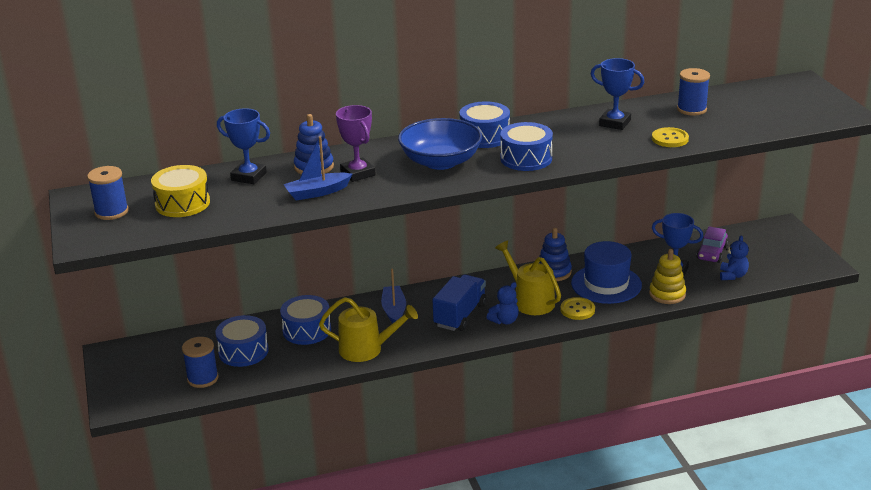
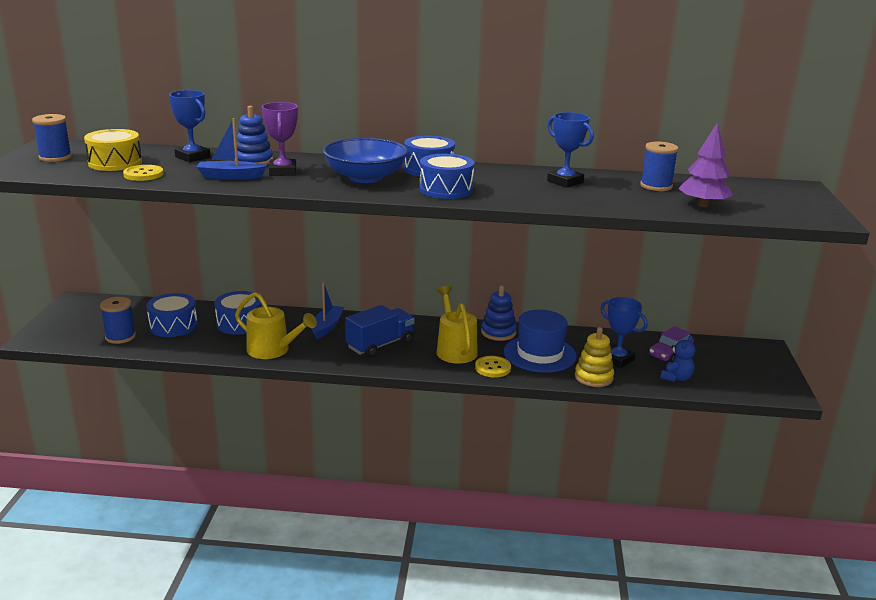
camera: 20 degrees right, 5 degrees down
(504, 321) = (416, 359): blue teddy bear -> none
(670, 139) = (607, 202): yellow button -> yellow button (143, 174)
(745, 123) = (703, 205): none -> purple tree

